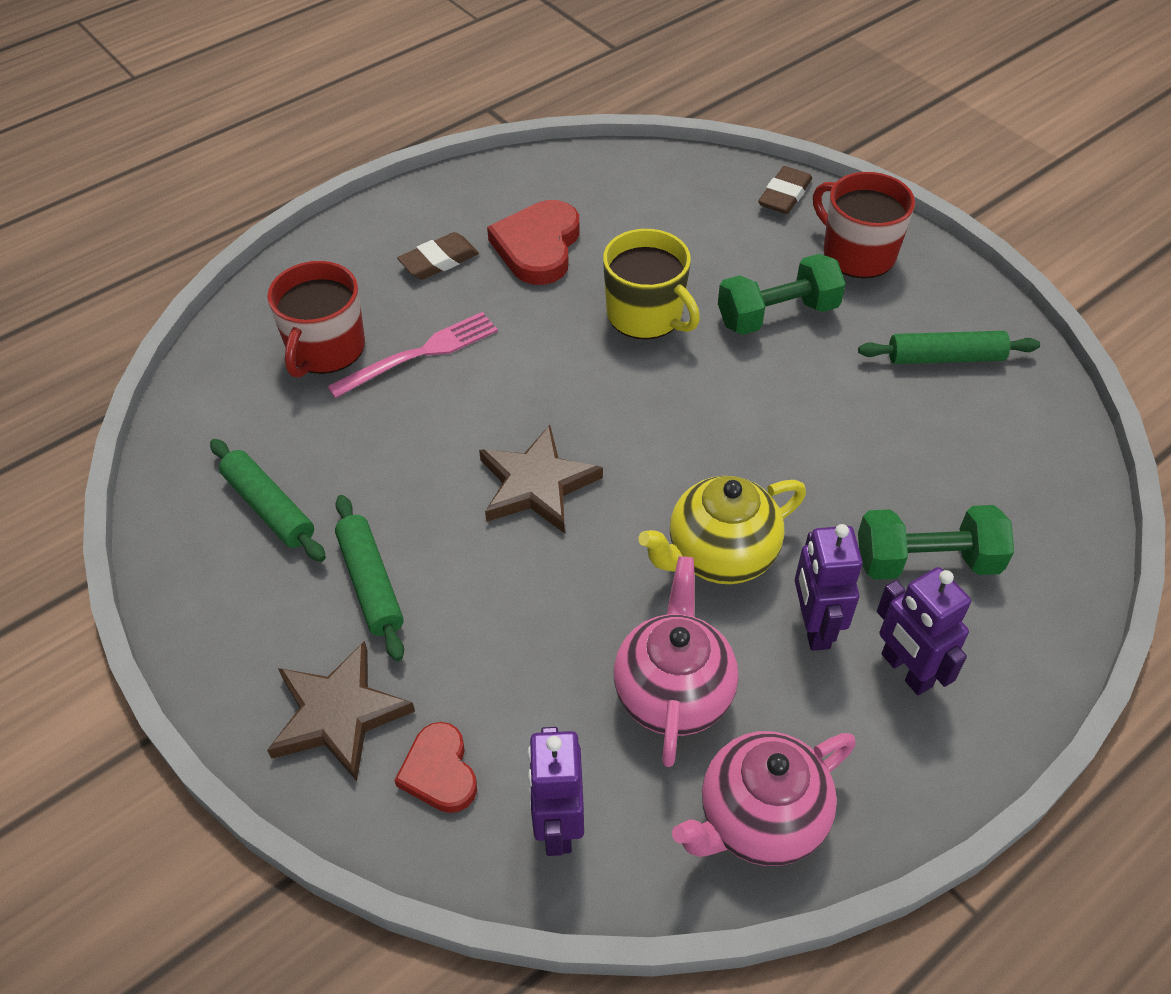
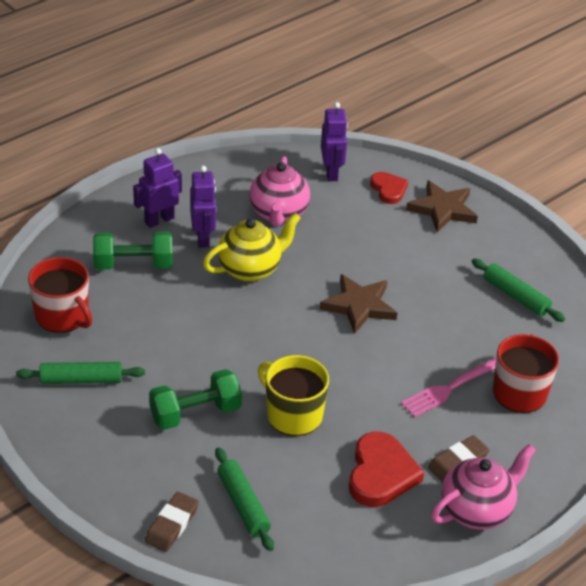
camera: 175 degrees right, 10 degrees down
(371, 583) = (444, 260): green rolling pin -> green rolling pin (243, 505)
(759, 819) = (240, 172): pink teapot -> pink teapot (477, 510)
(857, 253) = (122, 465): red mug -> red mug (63, 316)
(906, 670) = (159, 220): purple robot -> purple robot turned 90 degrees counterclockwise

